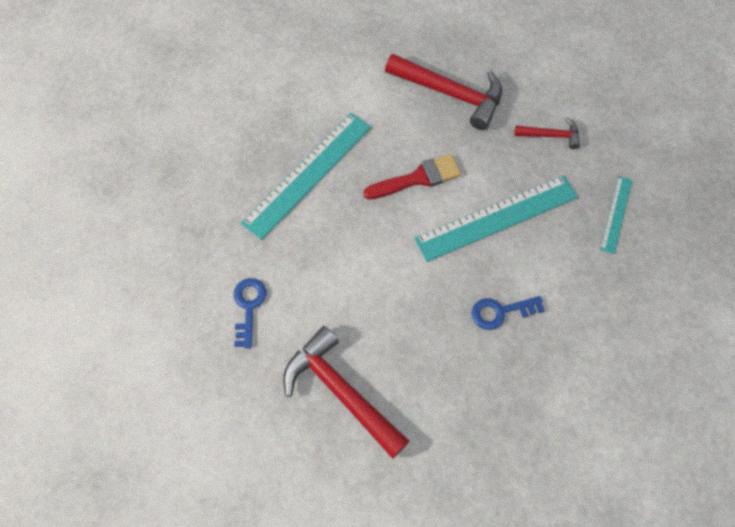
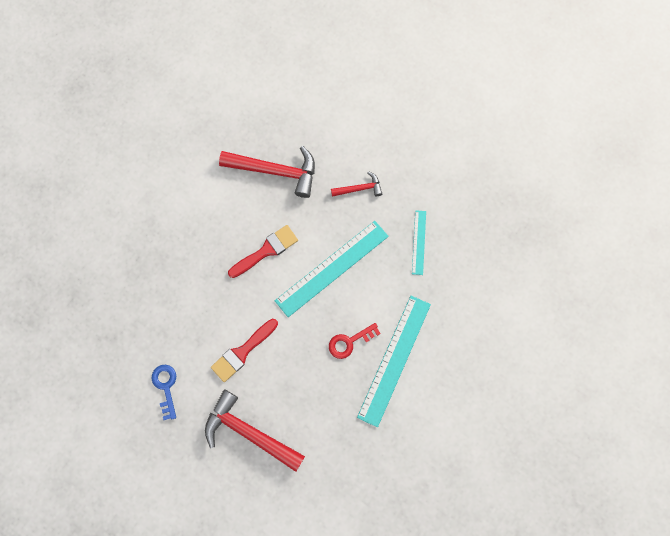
camera: 15 degrees left, 10 degrees up
(308, 174) = (181, 269): turquoise ruler -> turquoise ruler (394, 360)
(358, 289) = (242, 352): none -> red brush
(501, 312) = (350, 342): blue key -> red key

